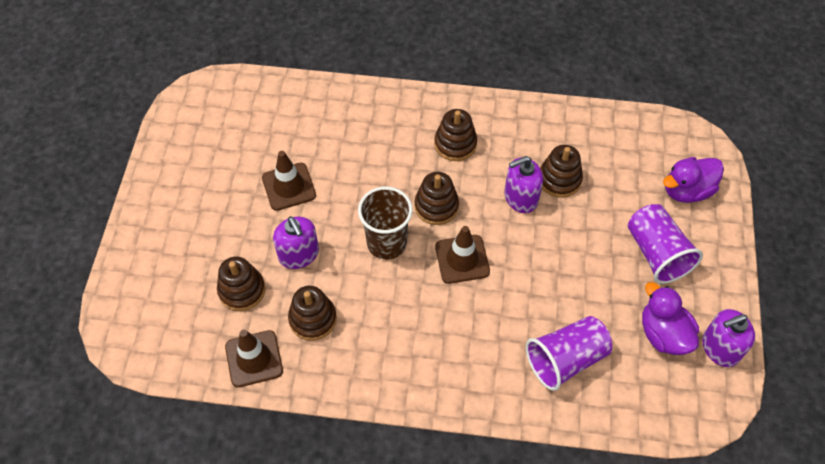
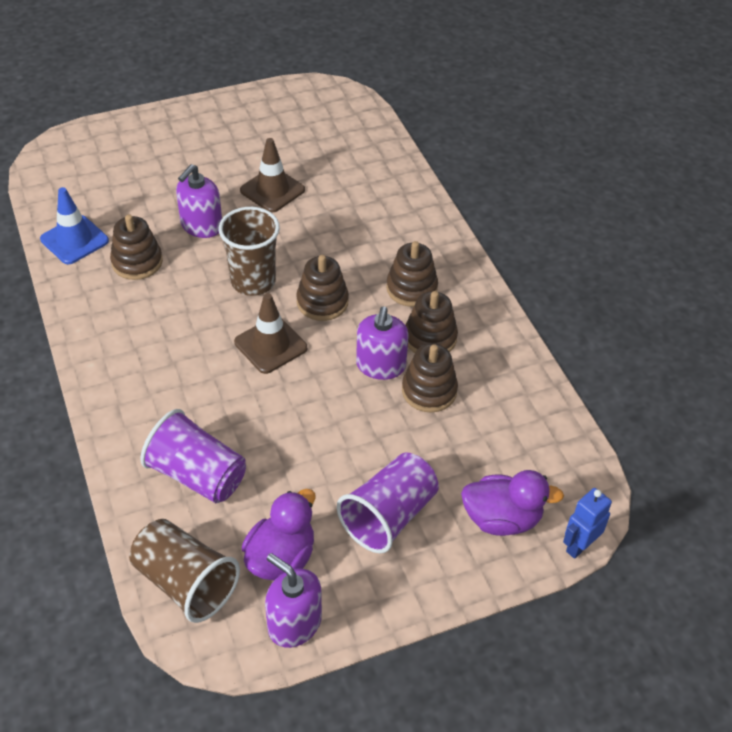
camera: 60 degrees right, 10 degrees down
(242, 290) = (141, 205): brown stacking toy -> brown stacking toy (430, 338)
(254, 359) = (74, 240): brown traffic cone -> blue traffic cone
(520, 197) = (380, 365): purple soap dispenser -> purple soap dispenser turned 120 degrees counterclockwise
(659, 404) = (185, 583): none -> brown cup
(687, 190) = (502, 519): purple duck -> purple duck turned 150 degrees clockwise
(725, 160) = (579, 546): none -> blue robot

